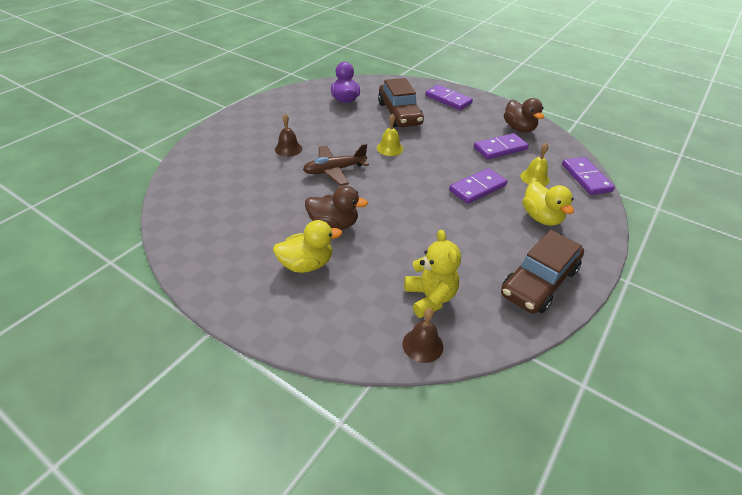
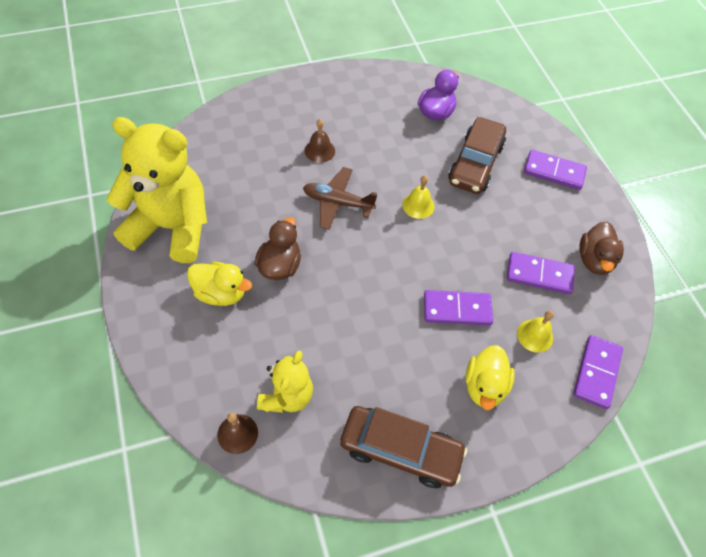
camera: 35 degrees right, 15 degrees up
(217, 244) = (171, 227): none -> yellow teddy bear
(333, 224) = (280, 265): brown duck -> brown duck turned 120 degrees counterclockwise
(448, 99) = (554, 172): purple domino -> purple domino turned 60 degrees counterclockwise
(539, 281) = (400, 450): brown car -> brown car turned 150 degrees counterclockwise

